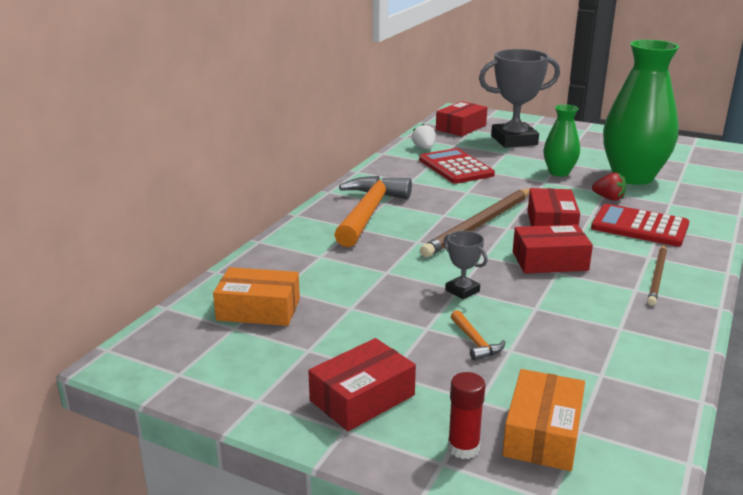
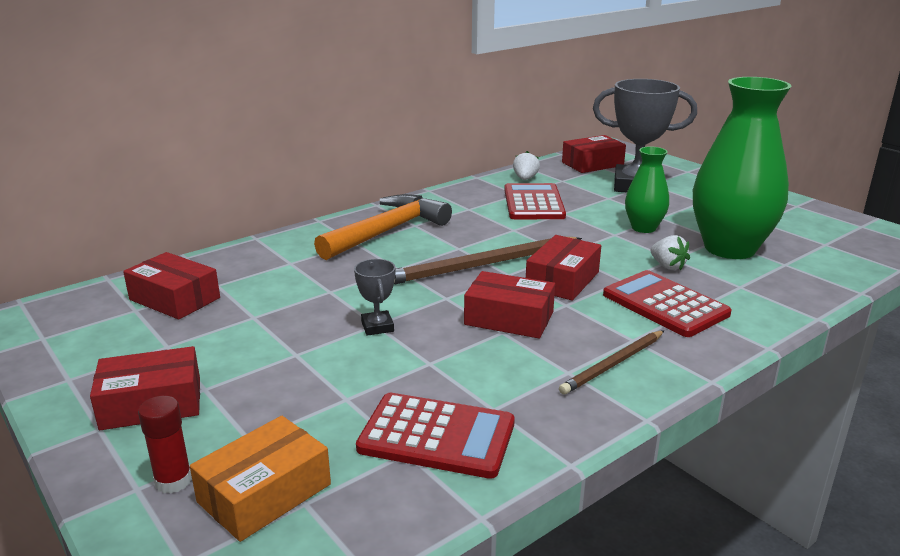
camera: 25 degrees right, 0 degrees up
(258, 309) = (175, 299): orange box -> red box
(475, 342) = (322, 381): orange hammer -> none
(607, 357) = (437, 436): none -> red calculator
(608, 198) = (667, 266): red strawberry -> white strawberry

